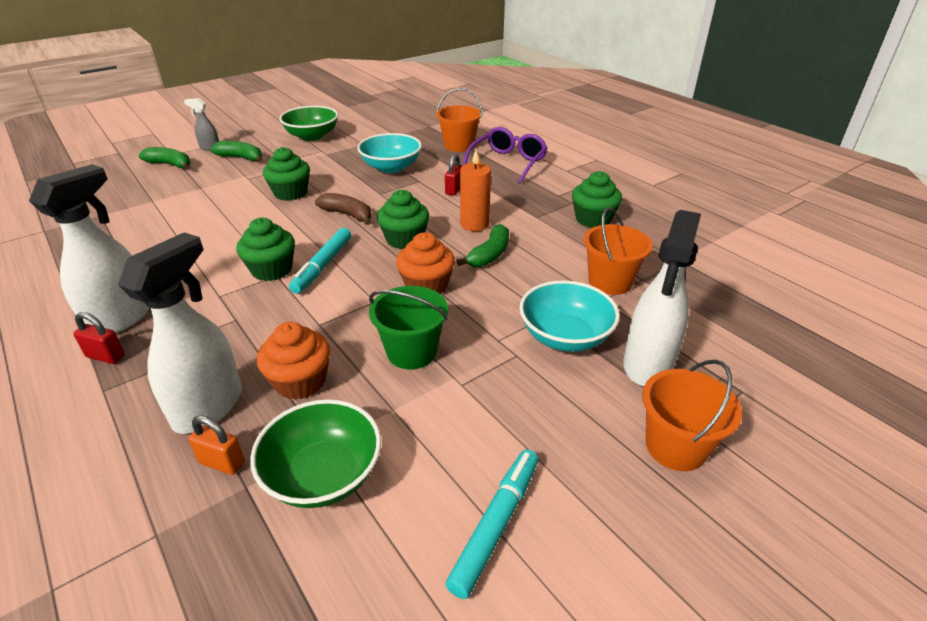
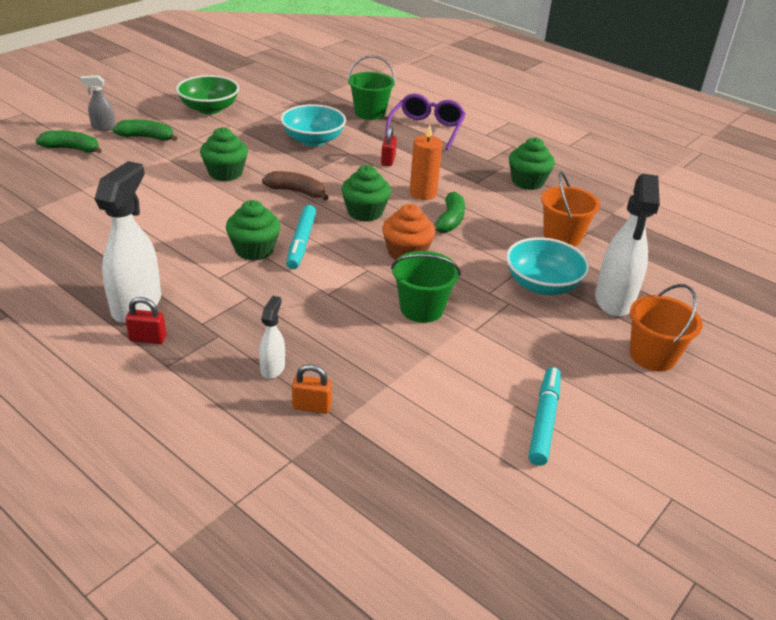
camera: 15 degrees left, 0 degrees up
(209, 406) = (273, 368): white spray bottle -> white spray bottle, size x0.50
(300, 381) = (339, 341): orange cupcake -> none
(323, 475) = (399, 405): green bowl -> none
(459, 145) = (370, 113): orange bucket -> green bucket

